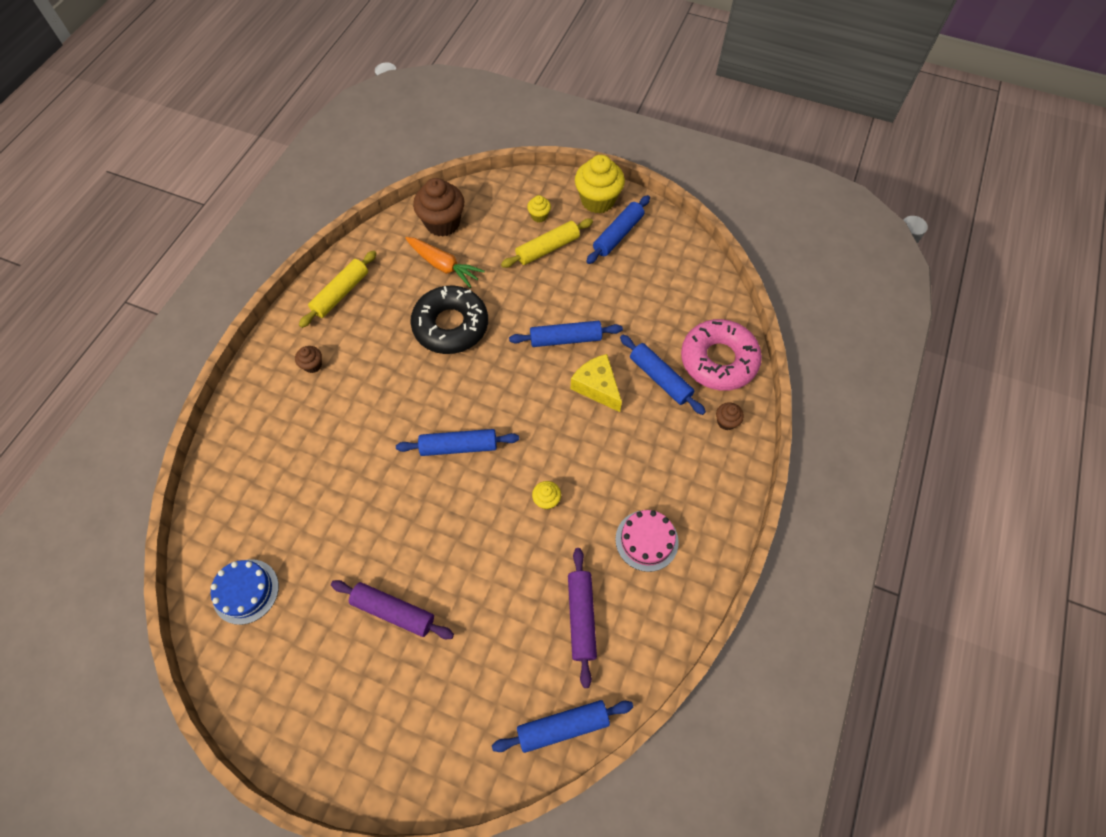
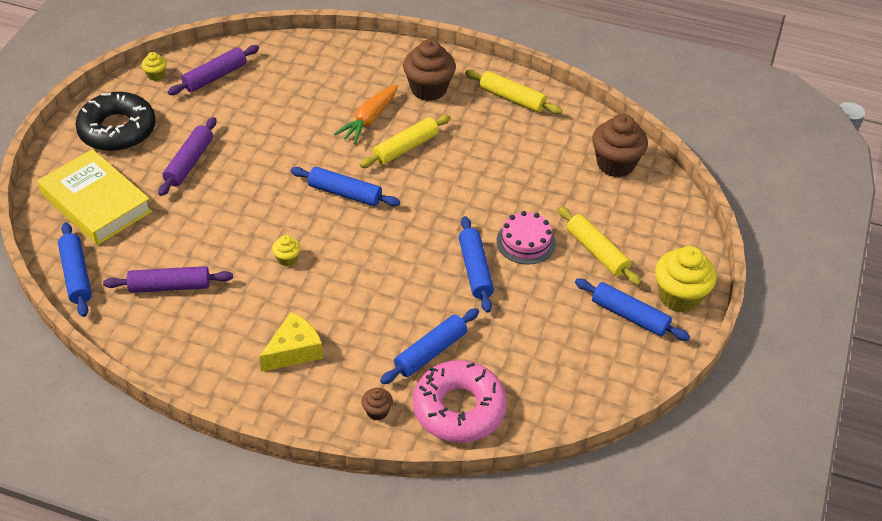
camera: 85 degrees right, 15 degrees down
(245, 591) = (215, 77): blue cake -> purple rolling pin
(312, 365) = (428, 89): brown cupcake -> brown cupcake, size x2.10
(399, 389) = (405, 148): none -> yellow rolling pin
(443, 266) = (558, 168): orange carrot -> orange carrot (369, 120)
(449, 718) = (96, 203): none -> yellow book
(451, 325) = (483, 179): black donut -> black donut (117, 130)
(459, 446) = (345, 193): blue rolling pin -> blue rolling pin turned 60 degrees counterclockwise
(539, 216) = (643, 243): yellow cupcake -> yellow cupcake (156, 75)
(597, 387) = (416, 297): yellow cheese -> yellow cheese (294, 351)
(646, 540) = (241, 336): pink cake -> pink cake (526, 242)

